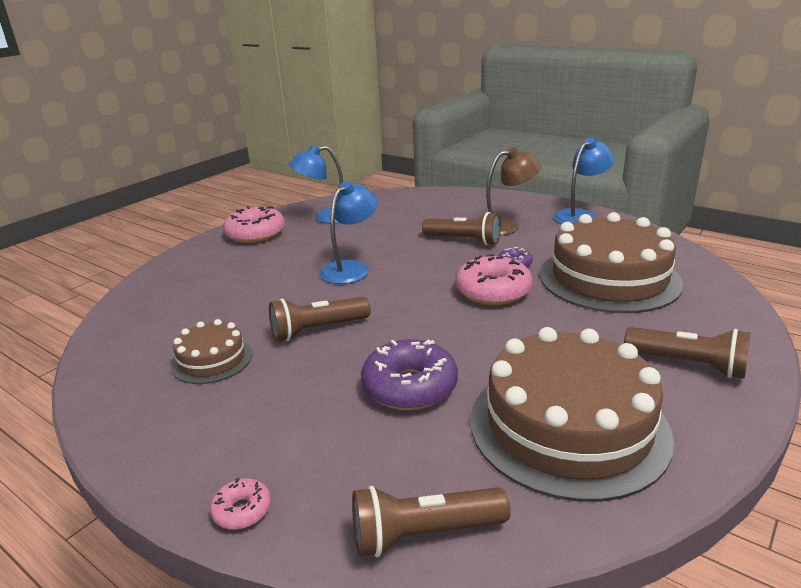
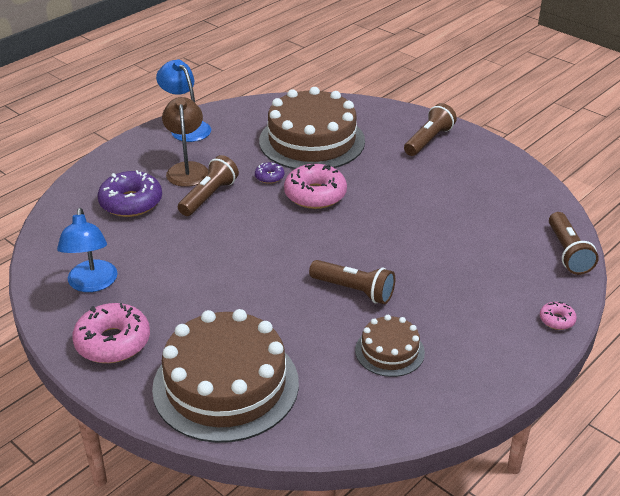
camera: 85 degrees left, 10 degrees up
(317, 330) = (354, 290): brown flashlight -> brown flashlight turned 45 degrees counterclockwise
(351, 268) = (241, 268): blue lamp -> none
(410, 387) = (440, 247): purple donut -> purple donut (131, 202)
(568, 426) = (484, 193): brown cake -> brown cake (226, 385)

